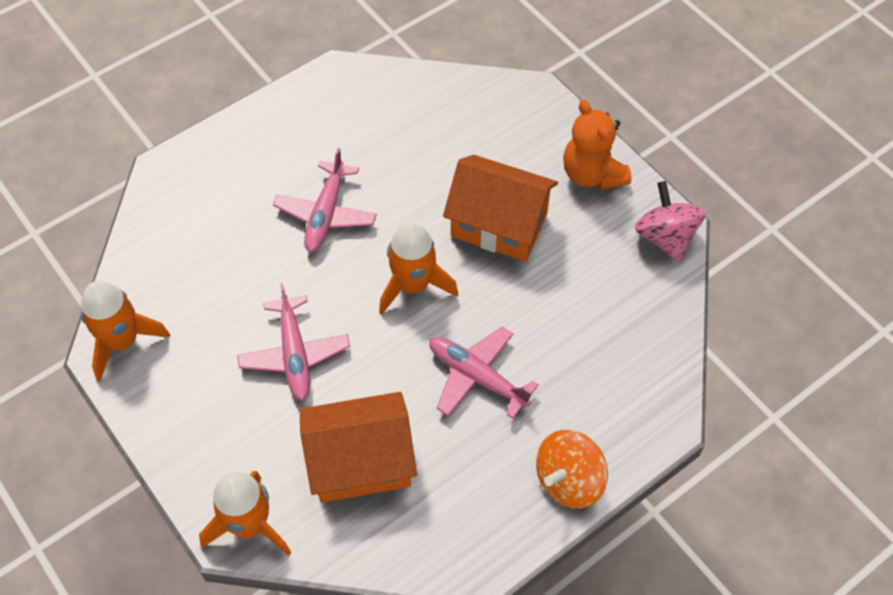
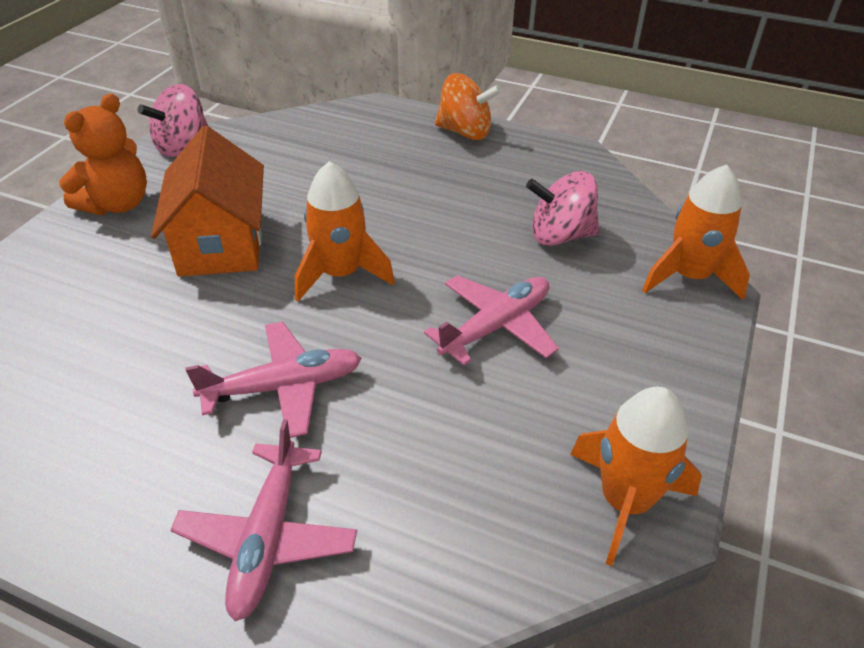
camera: 120 degrees left, 15 degrees down
(360, 462) = (560, 235): orange house -> pink spinning top
(477, 376) = (414, 201): pink plane -> pink plane (267, 537)

